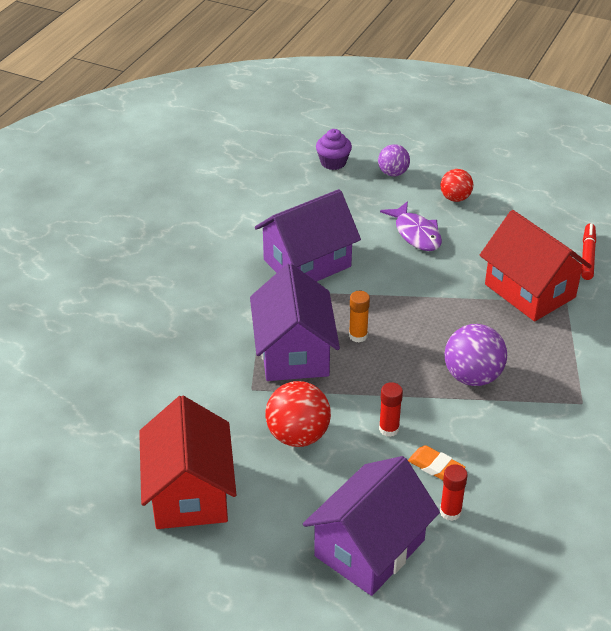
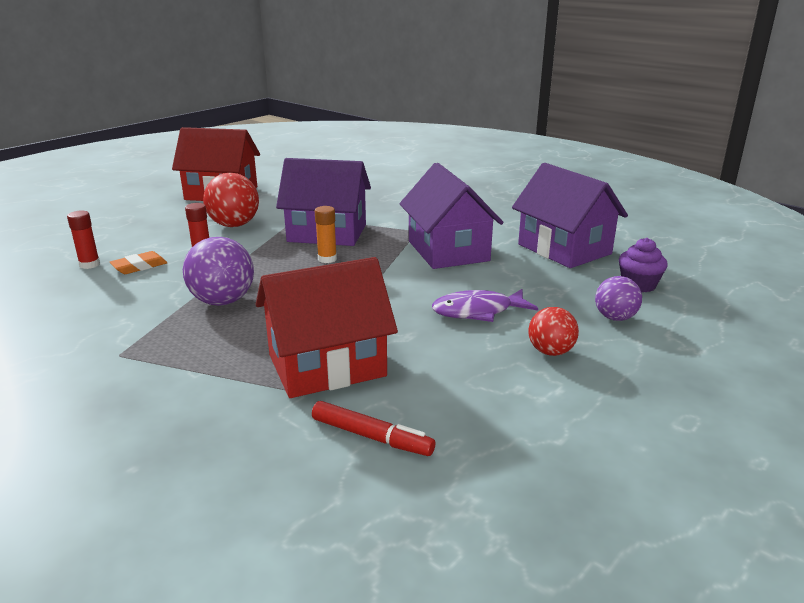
camera: 105 degrees right, 15 degrees down
(369, 548) = (102, 234): purple house -> purple house (564, 249)

